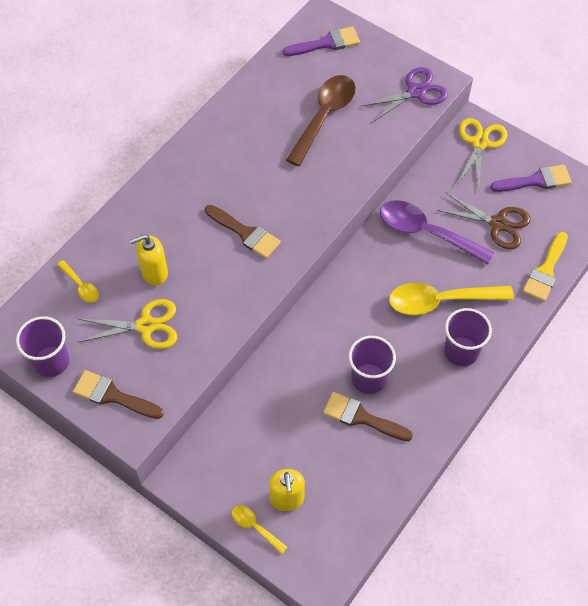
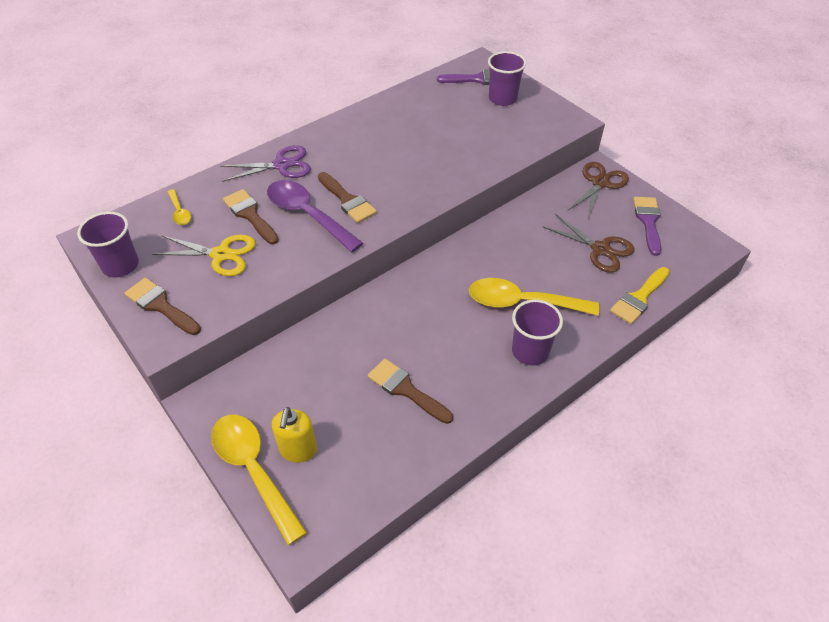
camera: 15 degrees right, 10 degrees down
(154, 273) = (250, 215): yellow soap dispenser -> brown brush
(255, 527) = (254, 470): yellow spoon -> yellow spoon, size x2.09
(324, 117) = (456, 128): brown spoon -> none
(369, 378) = (426, 355): purple cup -> purple cup (502, 98)
(416, 92) = (547, 125): purple scissors -> purple scissors (282, 165)
(426, 232) = (526, 243): purple spoon -> purple spoon (307, 215)
(480, 143) = (600, 183): yellow scissors -> brown scissors
(536, 180) = (648, 221): purple brush -> purple brush turned 90 degrees counterclockwise

